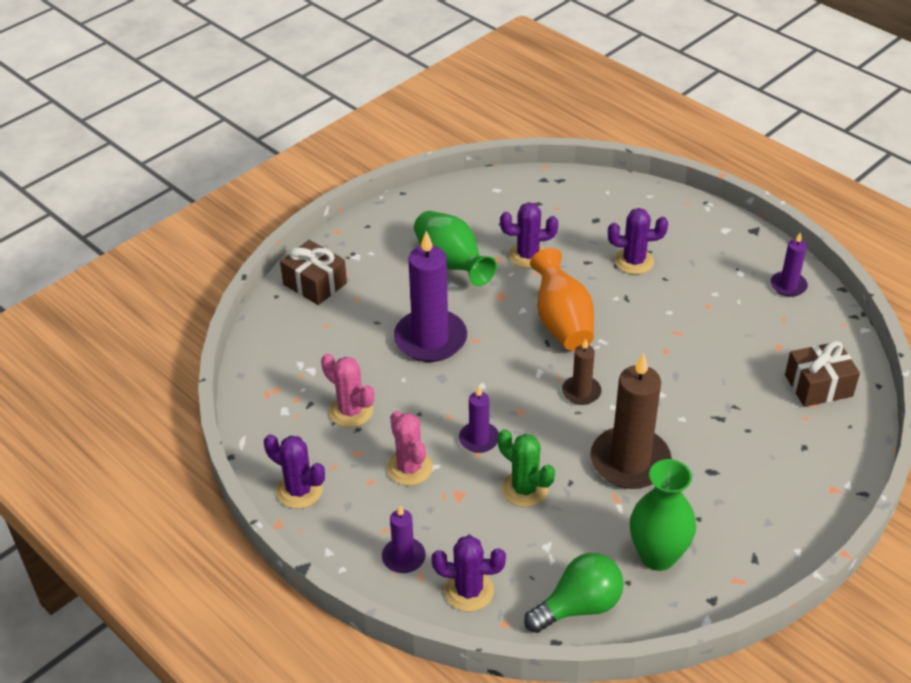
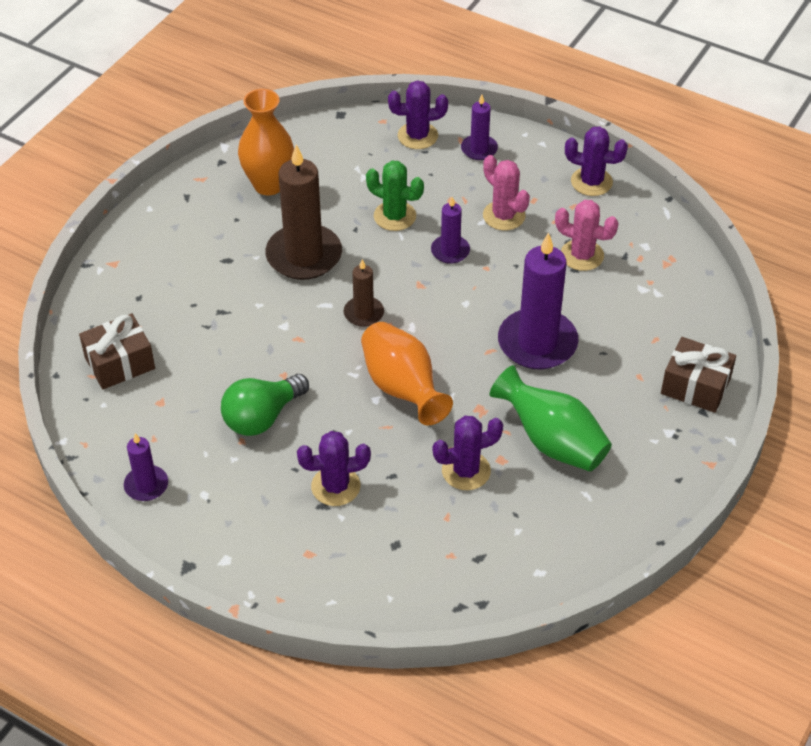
camera: 165 degrees right, 5 degrees up
(578, 606) = (327, 140): green light bulb -> green light bulb (262, 417)
(657, 556) = (269, 184): green vase -> orange vase

